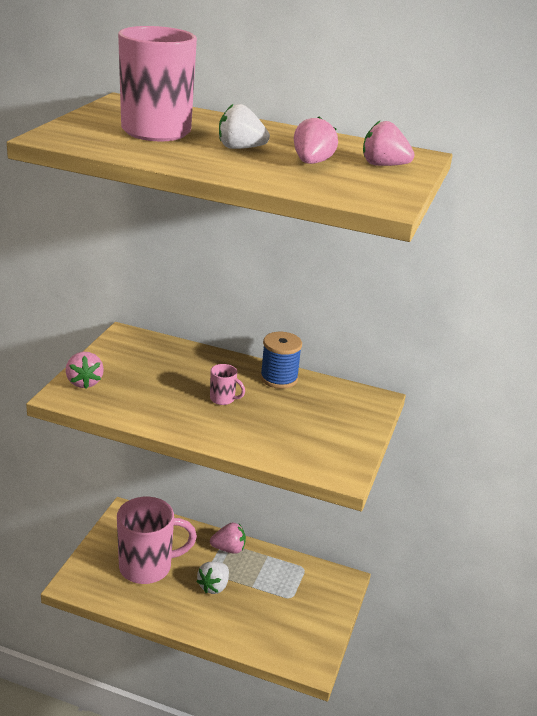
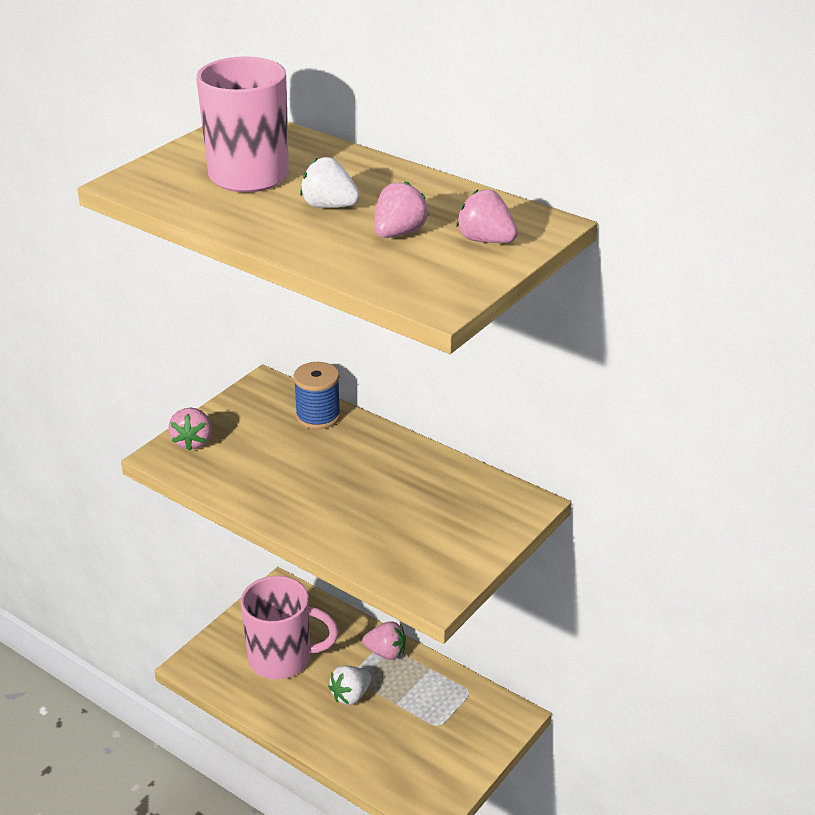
camera: 20 degrees right, 5 degrees up
(223, 399) = (340, 481): pink mug -> none
(279, 378) = (420, 461): blue spool -> blue spool (318, 416)

